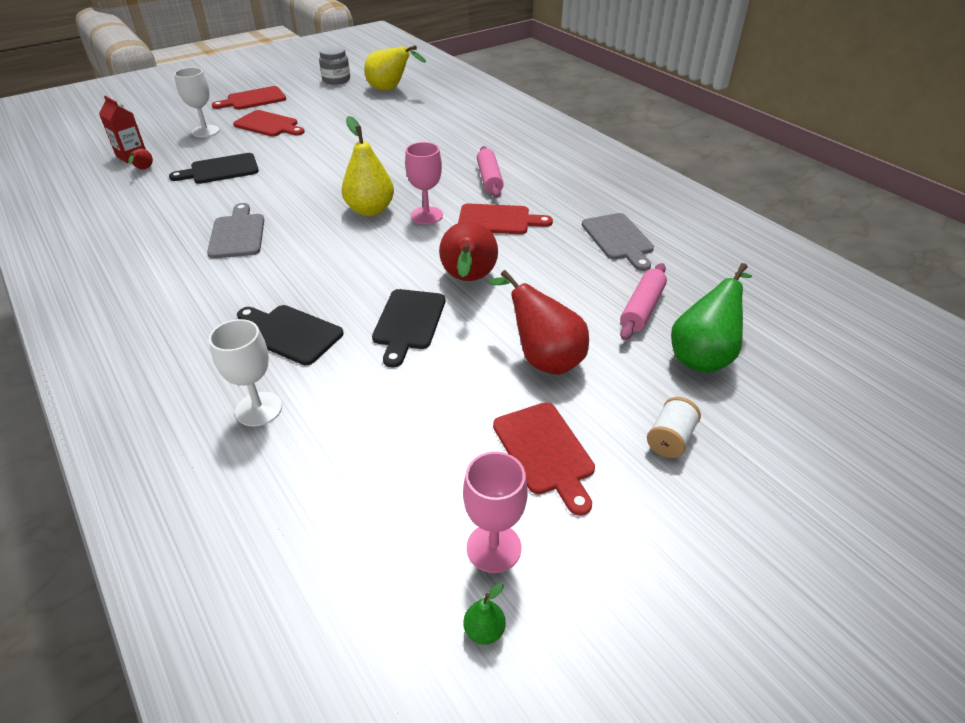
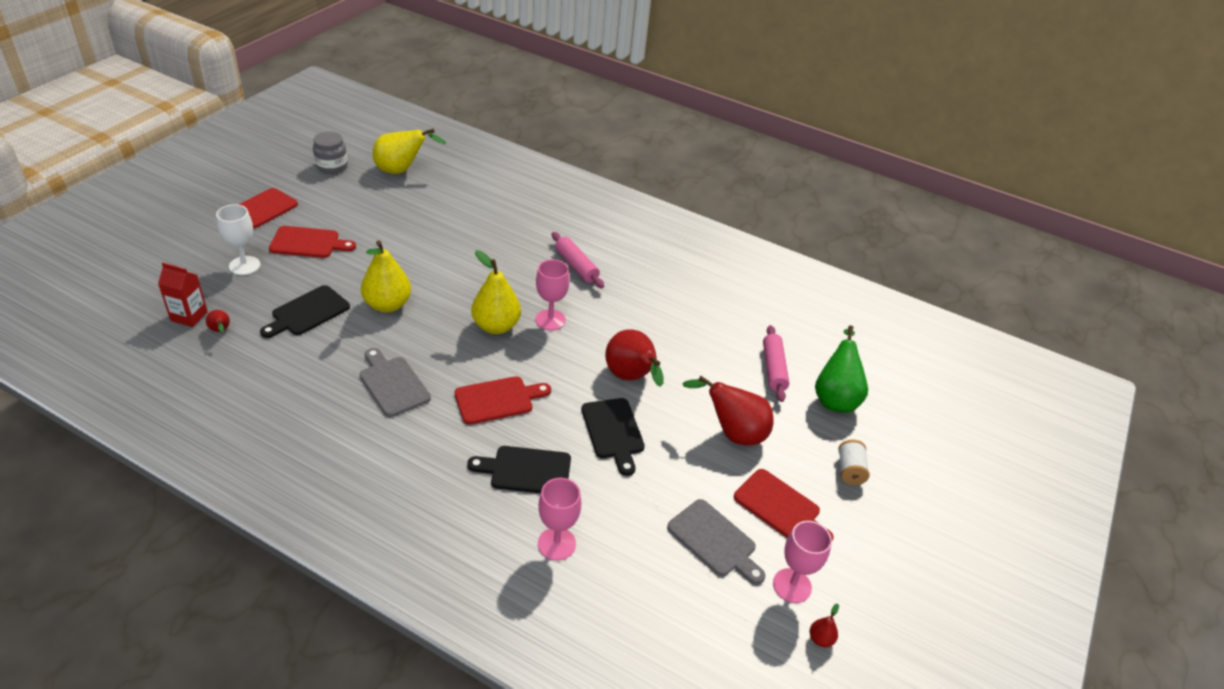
camera: 30 degrees left, 0 degrees up
(259, 409) = (556, 544): white goblet -> pink goblet
(290, 176) = (387, 305): none -> yellow pear
(484, 630) = (820, 639): green pear -> red pear
(498, 220) = (614, 310): red cutting board -> red cutting board (498, 399)
(619, 239) = (719, 306): grey cutting board -> grey cutting board (715, 540)

